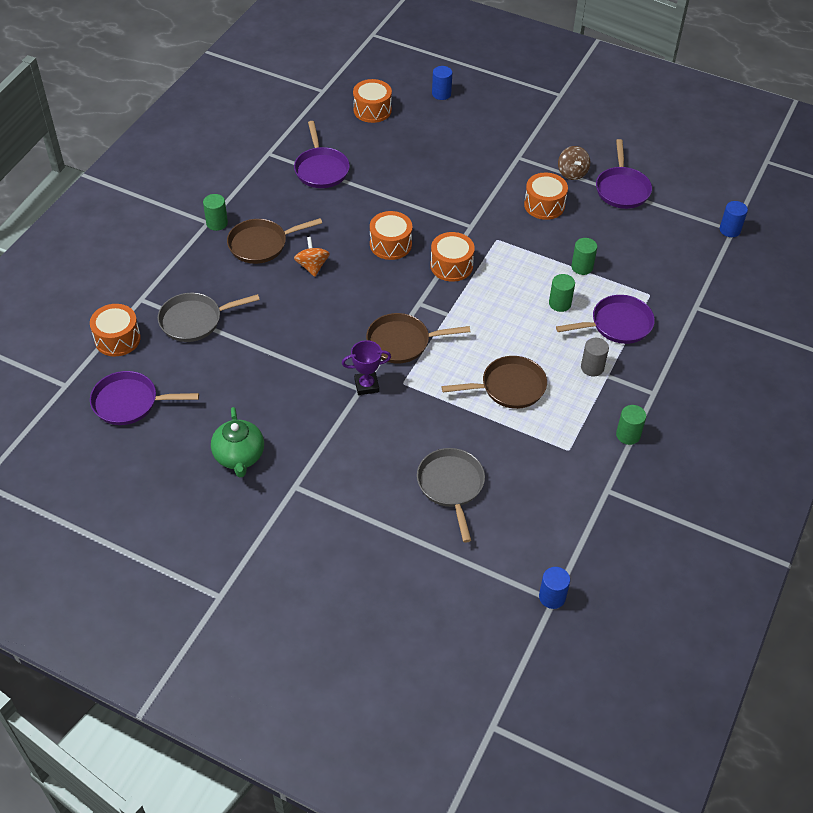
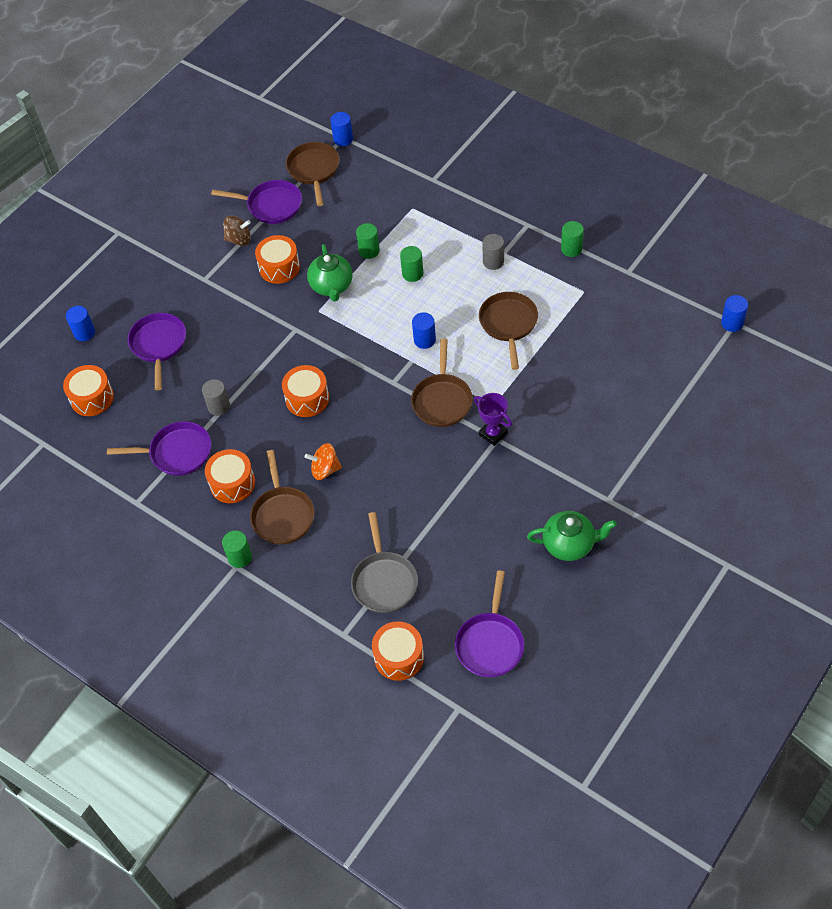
camera: 75 degrees left, 5 degrees up
(366, 385) = (493, 434): purple trophy -> purple trophy turned 45 degrees counterclockwise
(373, 187) = (219, 406): none -> grey cylinder
(451, 266) = (347, 351): orange drum -> orange drum (232, 483)
(451, 486) = (616, 379): grey pan -> none
(475, 321) = (424, 340): none -> blue cylinder
(529, 245) = (332, 286): none -> green teapot
(617, 324) = (445, 236): purple pan -> purple pan (158, 345)
(678, 213) = (314, 170): none -> brown pan

